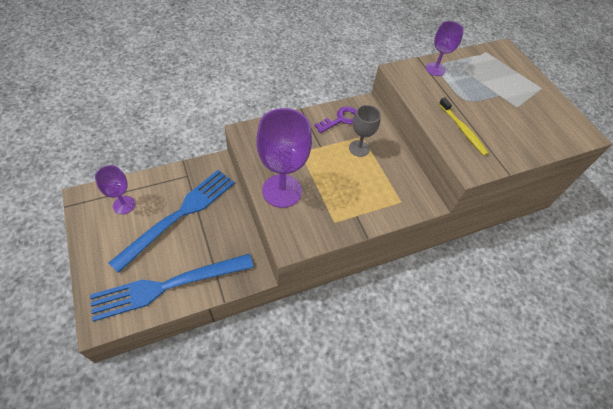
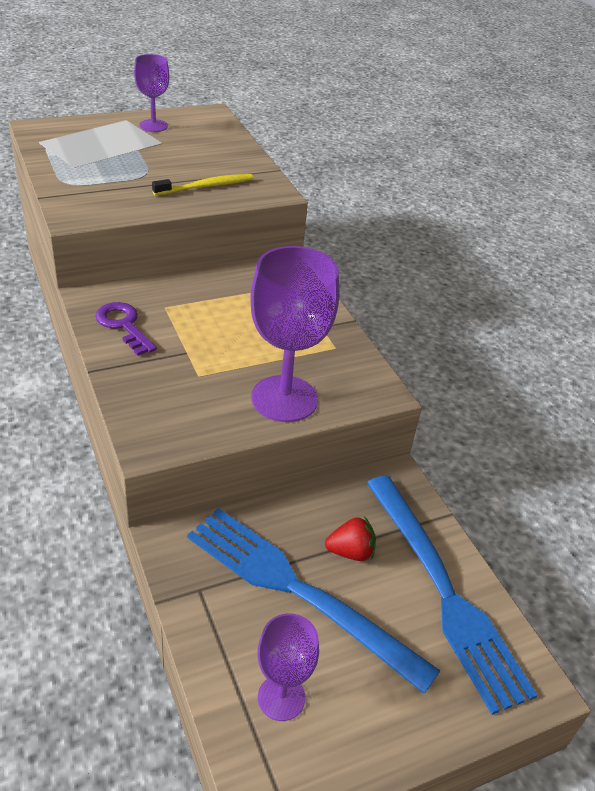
camera: 90 degrees left, 15 degrees down
(201, 241) = (350, 552): none -> red strawberry
(359, 148) = (191, 312): grey goblet -> none
(435, 69) = (73, 187): purple goblet -> purple goblet (153, 126)

